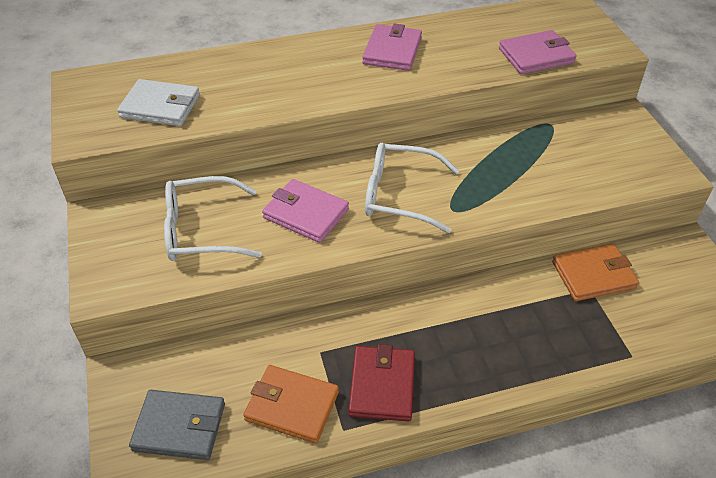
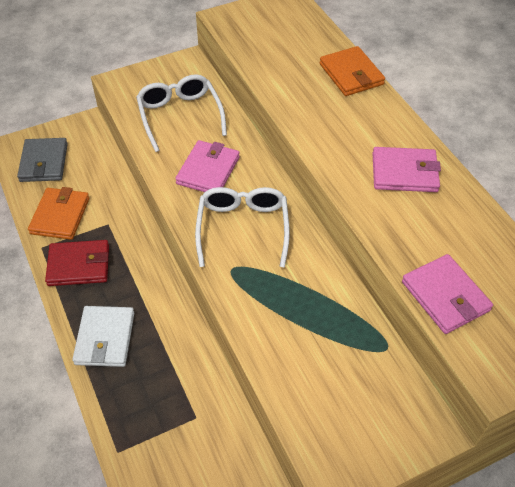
camera: 80 degrees right, 5 degrees up
(160, 106) = (270, 45): white wallet -> white wallet (105, 338)
(593, 275) = (214, 421): orange wallet -> orange wallet (351, 74)

